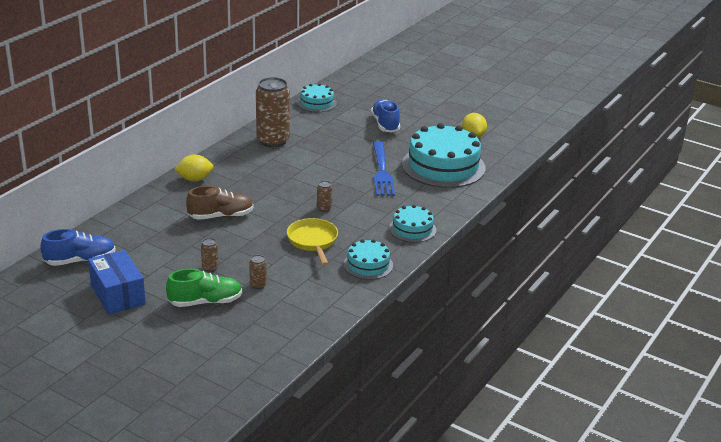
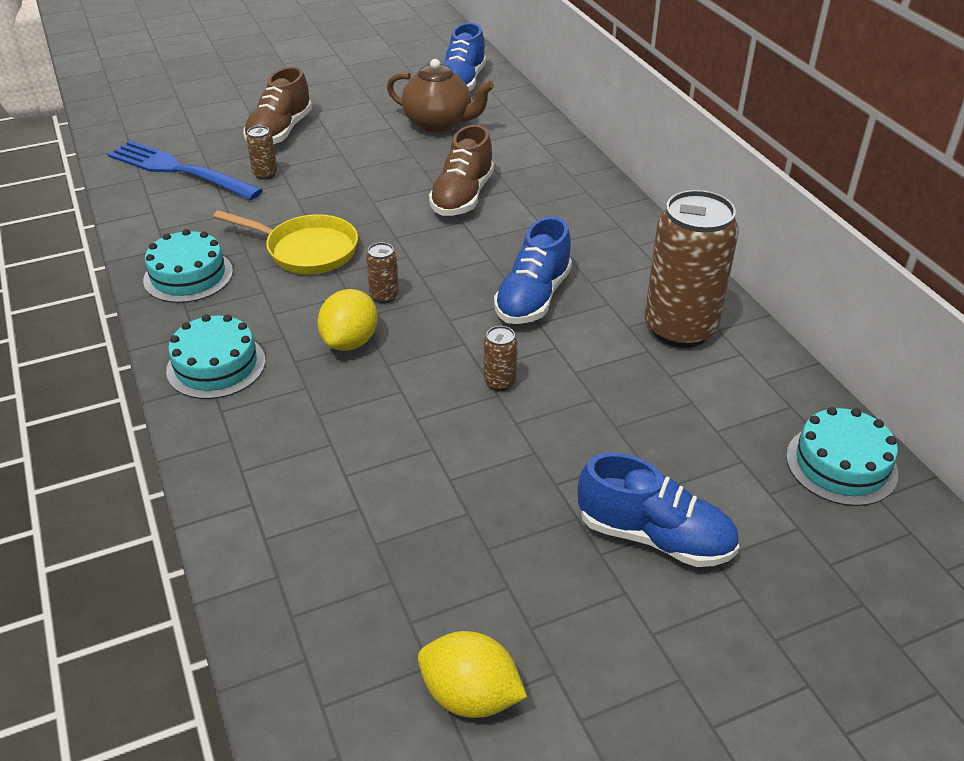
camera: 125 degrees right, 10 degrees up
(118, 294) = (364, 89): blue box -> none
(144, 250) = (439, 124): none -> brown teapot
(194, 179) = (596, 206): yellow lemon -> yellow lemon (350, 341)
(205, 302) = (280, 132): green shoe -> brown shoe
(210, 268) = (345, 154): brown can -> brown can (499, 382)
(286, 175) = (533, 298): none -> blue shoe
(382, 171) = (443, 423): blue fork -> blue fork (179, 170)
(443, 166) = (377, 535): turquoise cake -> none

